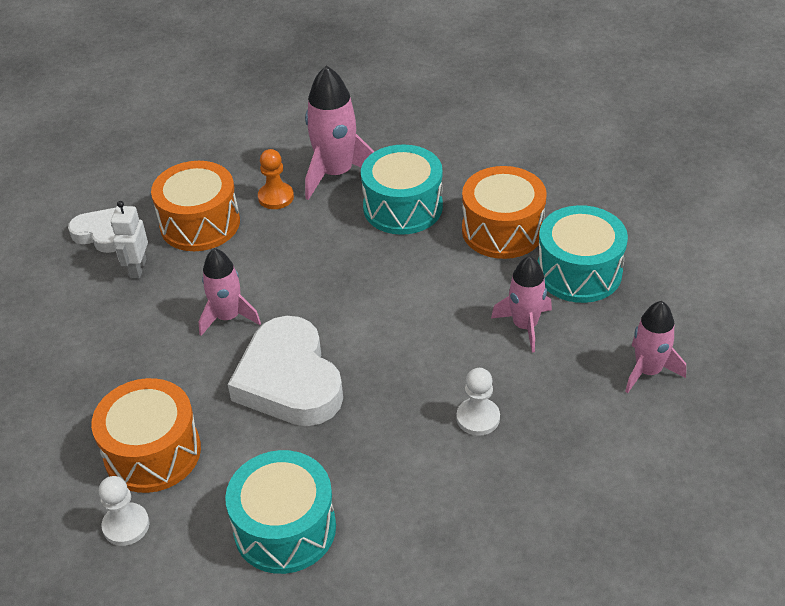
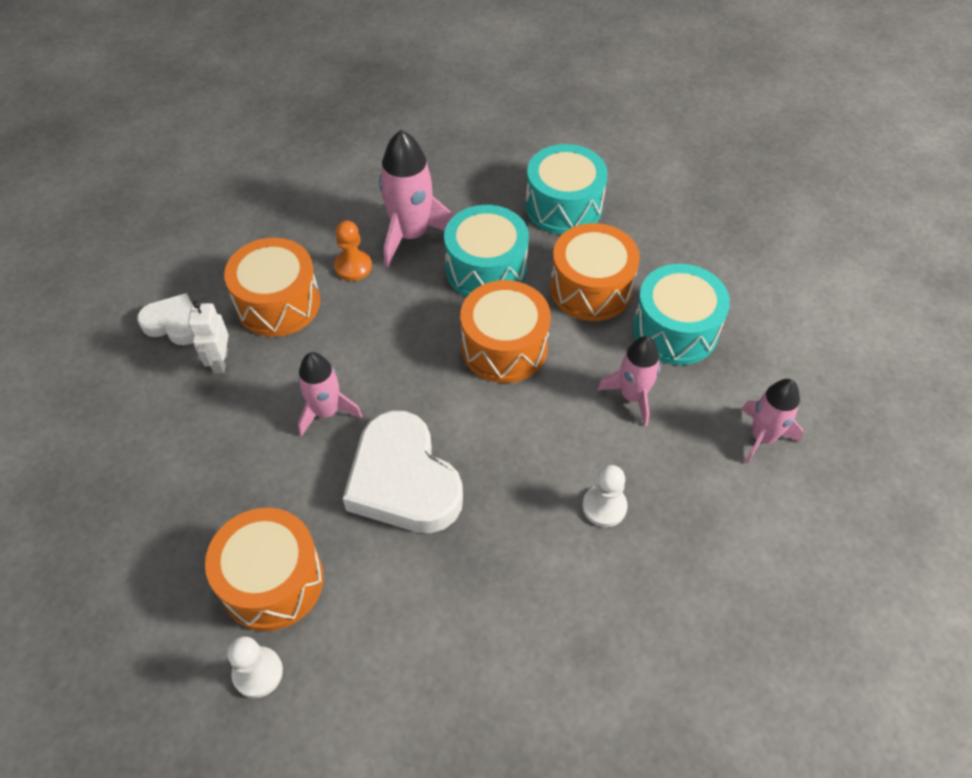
camera: 10 degrees left, 10 degrees up
(285, 528) = (428, 657): turquoise drum -> turquoise drum (563, 206)
(407, 275) = (504, 347): none -> orange drum

